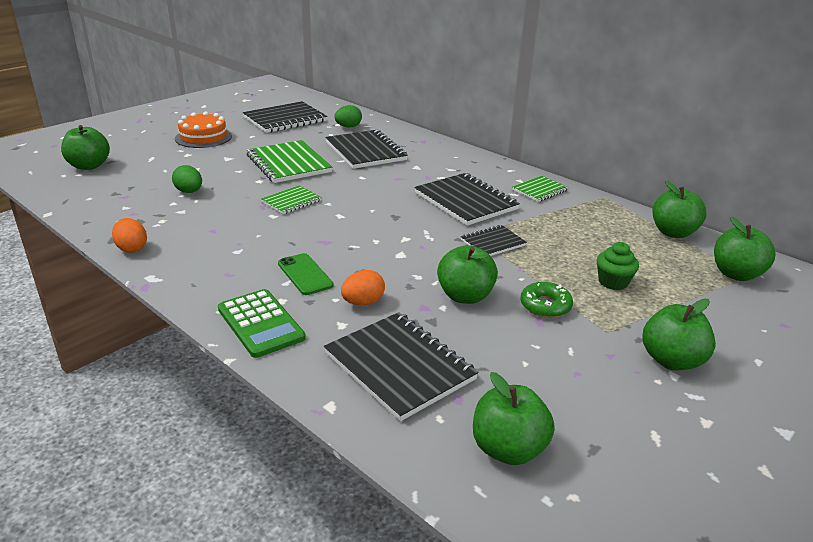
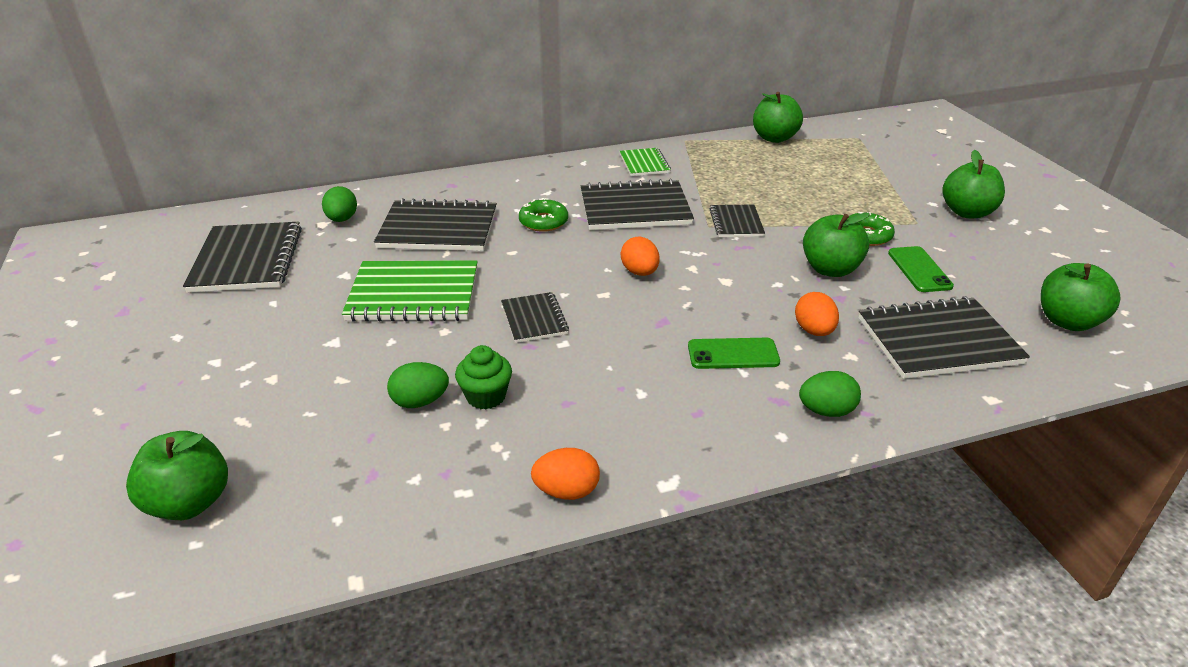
camera: 60 degrees left, 5 degrees up
(203, 137) = (218, 349): orange cake -> none
(260, 323) = (826, 411): green calculator -> green egg
(291, 201) = (534, 319): green notebook -> black notebook
(379, 221) = (640, 272): none -> orange egg
(410, 177) = (543, 222): none -> green donut
(515, 343) = (919, 269): none -> green phone
(613, 282) = (842, 192): green cupcake -> green cupcake (486, 396)
(736, 274) = (856, 141): green apple -> none

